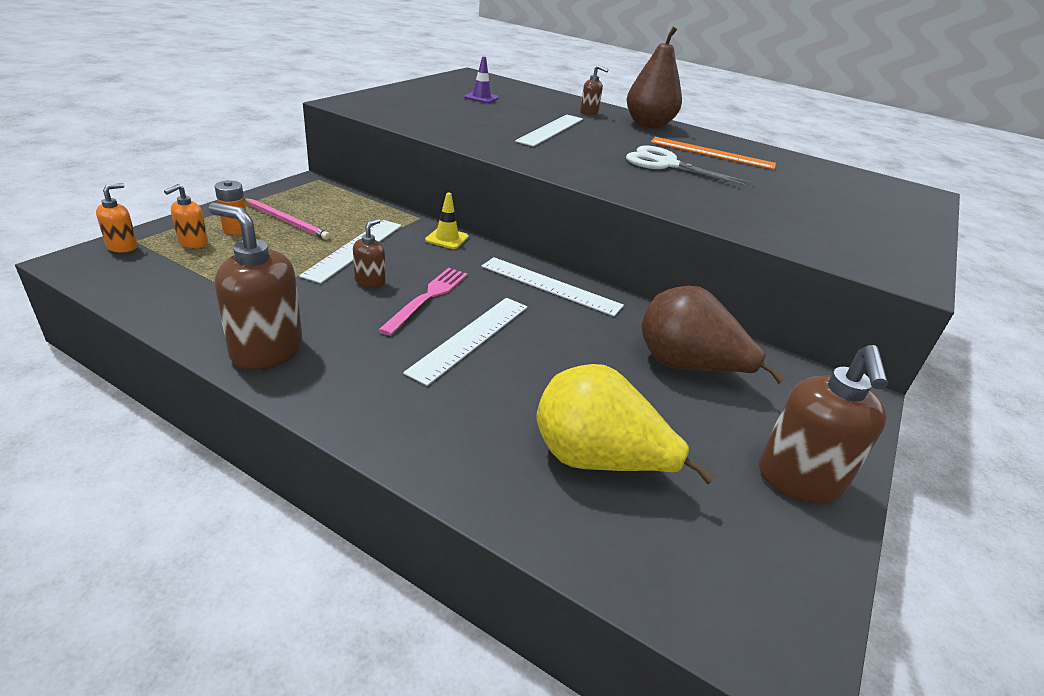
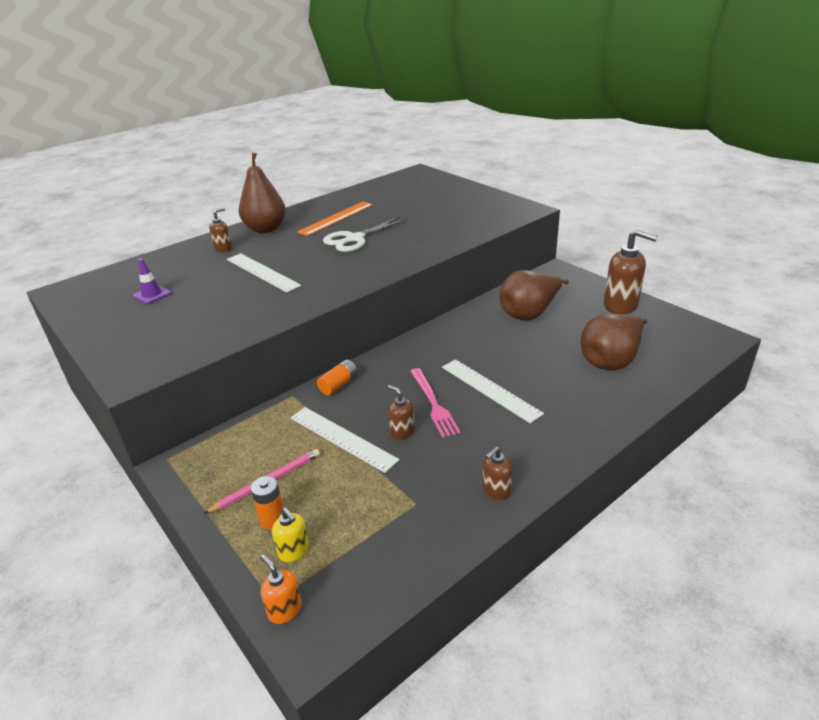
camera: 65 degrees left, 0 degrees up
(193, 243) = (294, 551): orange soap dispenser -> yellow soap dispenser
(266, 350) = (496, 490): brown soap dispenser -> brown soap dispenser, size x0.51
(427, 298) = (433, 404): pink fork -> pink fork turned 150 degrees counterclockwise
(447, 238) = (338, 384): yellow traffic cone -> orange battery
(550, 285) = (427, 345): white ruler -> none
(597, 461) = (611, 361): yellow pear -> brown pear

